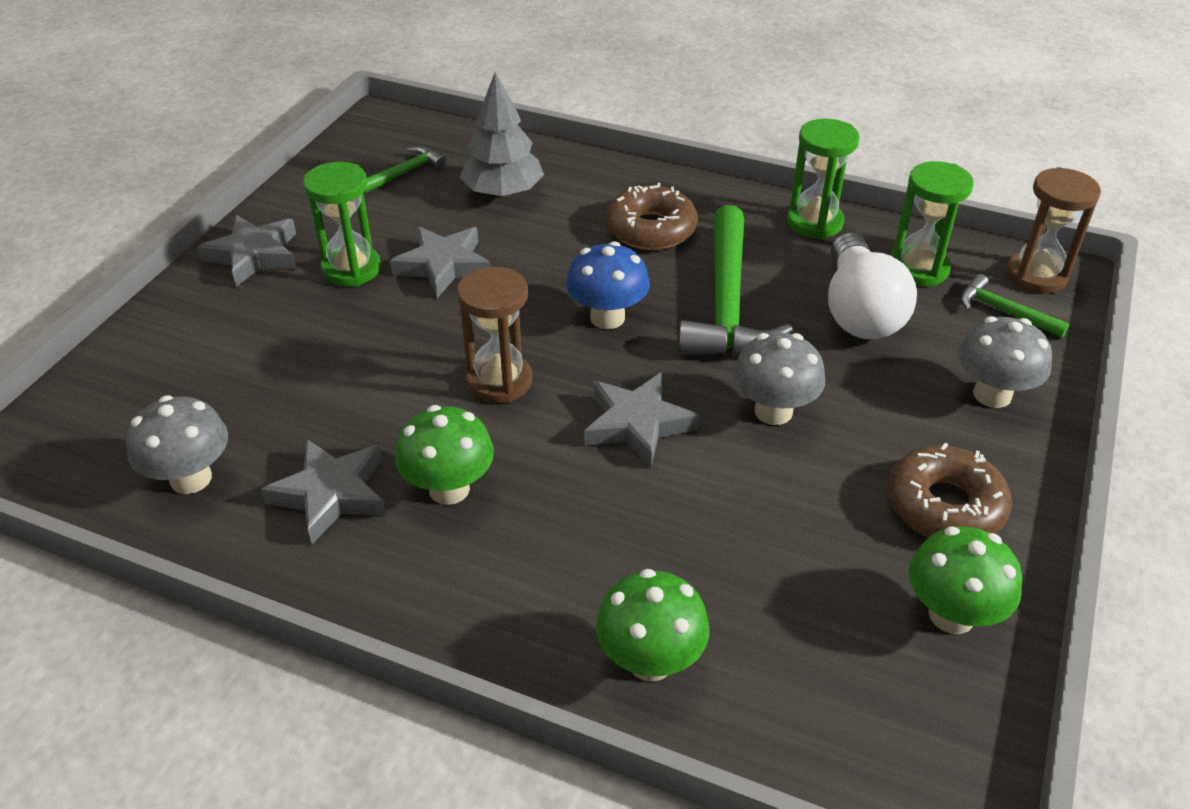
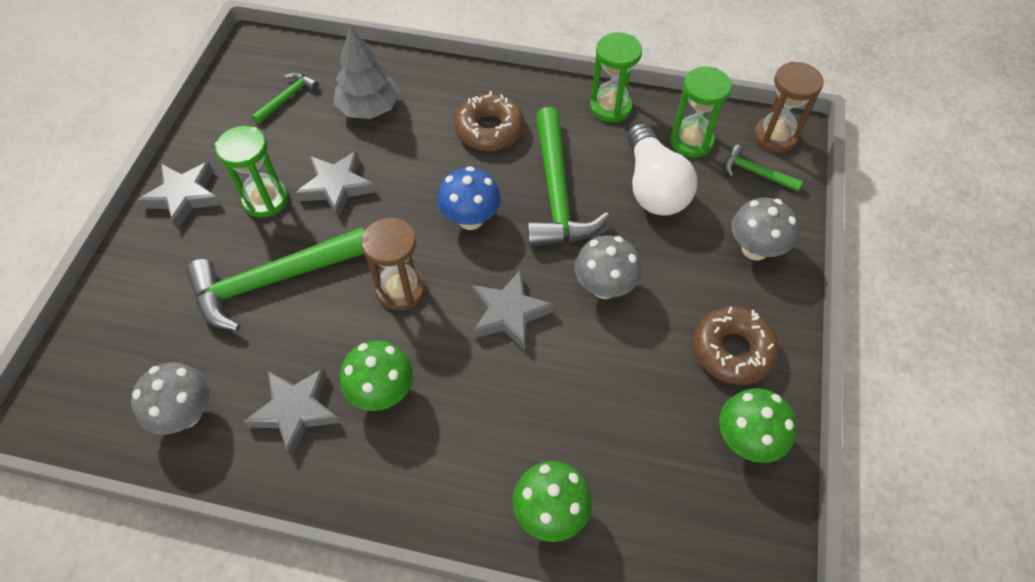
camera: 10 degrees left, 15 degrees up
(339, 352) = (273, 281): none -> green hammer

